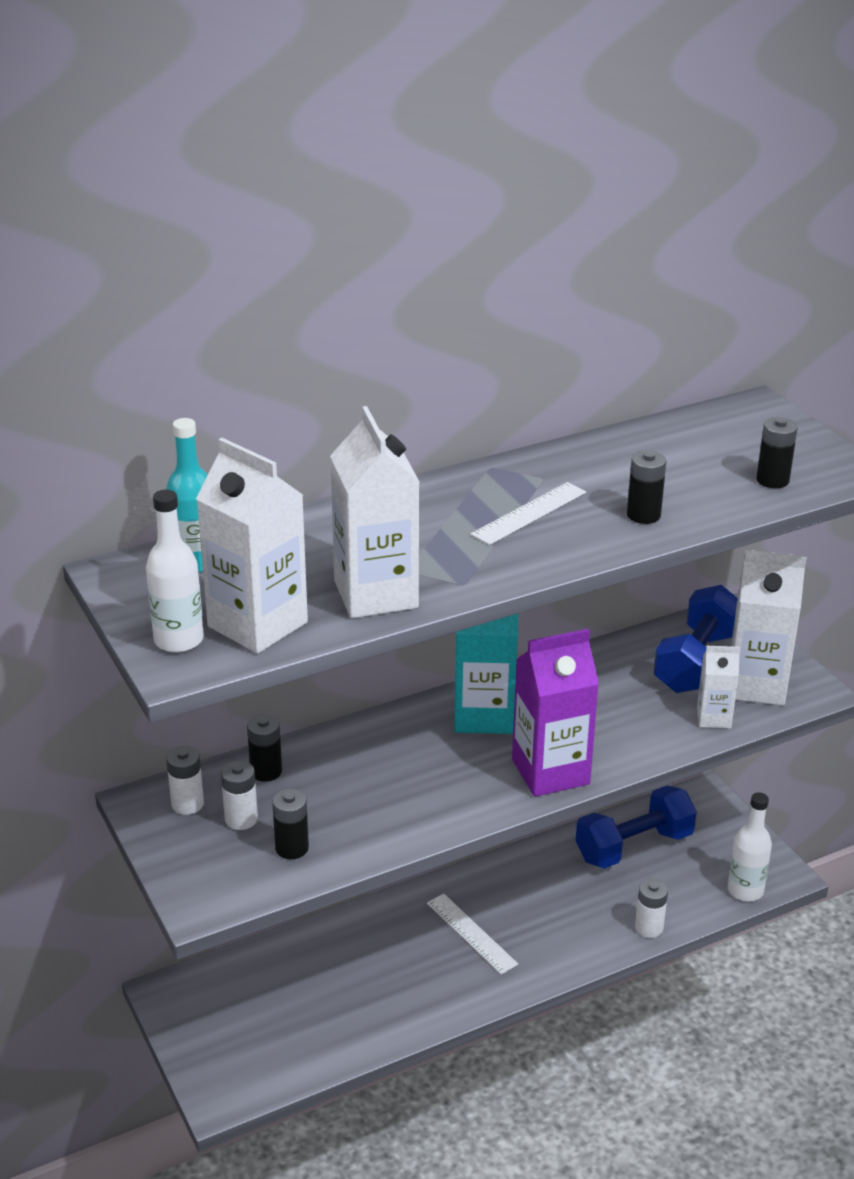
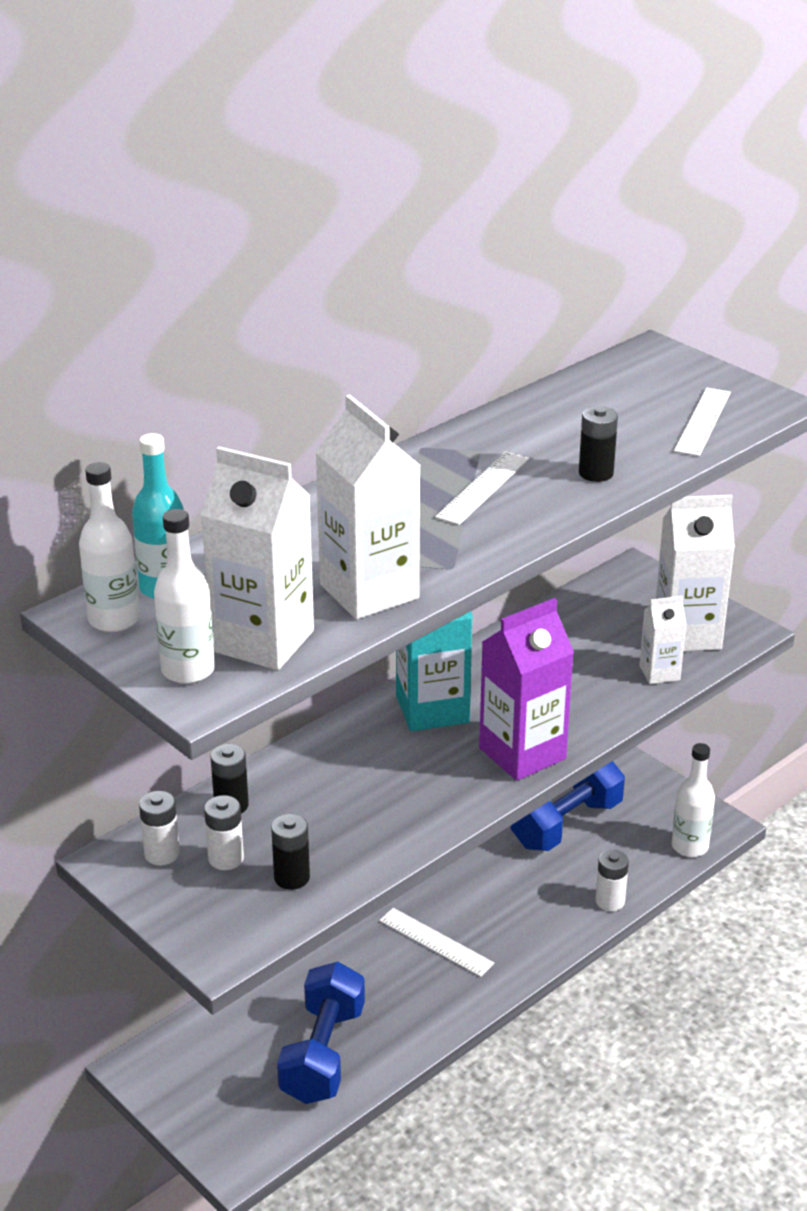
camera: 15 degrees left, 0 degrees up
(138, 583) = (114, 620): none -> white bottle
(696, 662) = (620, 621): blue dumbbell -> blue dumbbell (323, 1054)
(772, 480) = (702, 421): black battery -> white ruler

